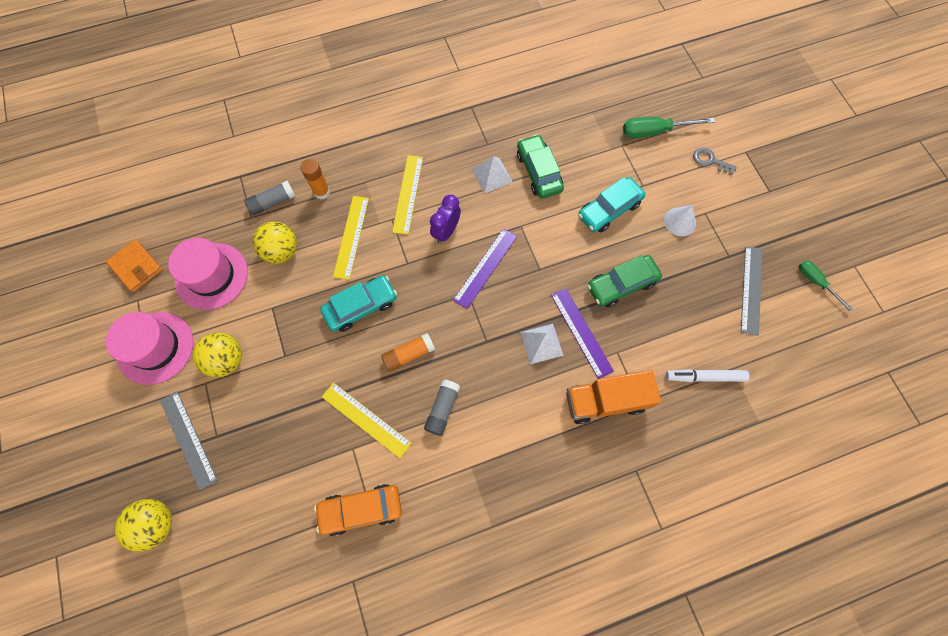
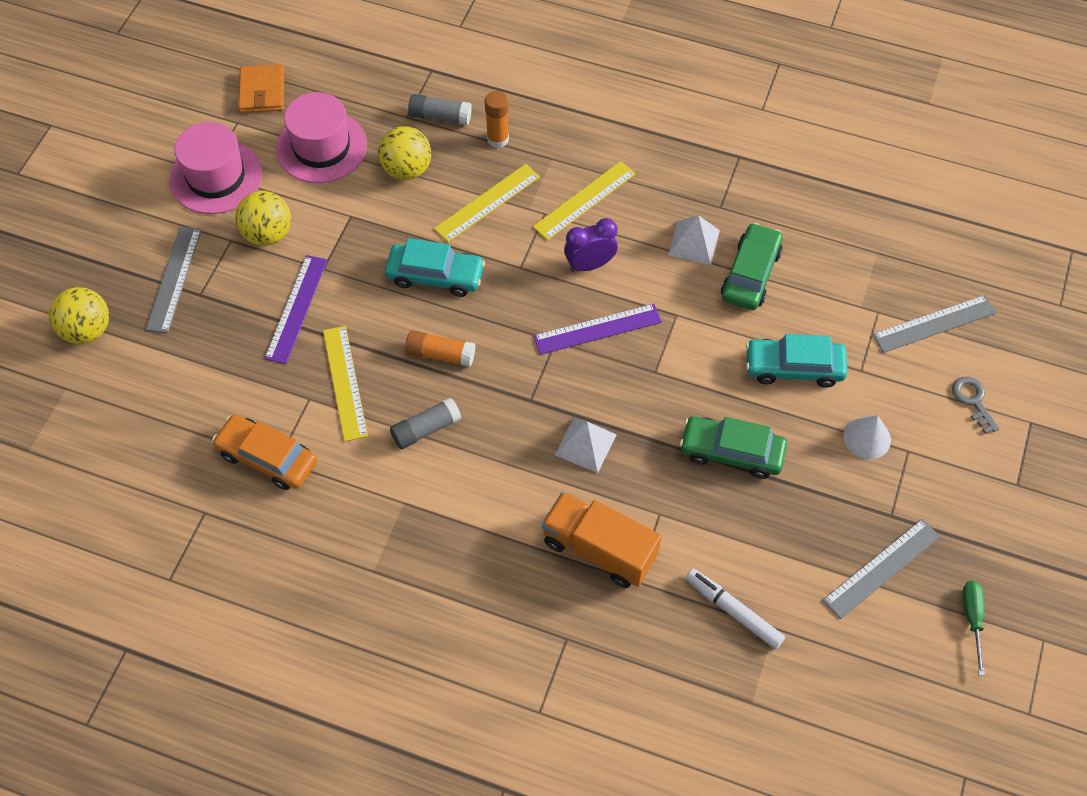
camera: 40 degrees right, 10 degrees down
(581, 332) = (639, 465): purple ruler -> purple ruler (296, 308)
(654, 131) = (934, 324): green screwdriver -> grey ruler

